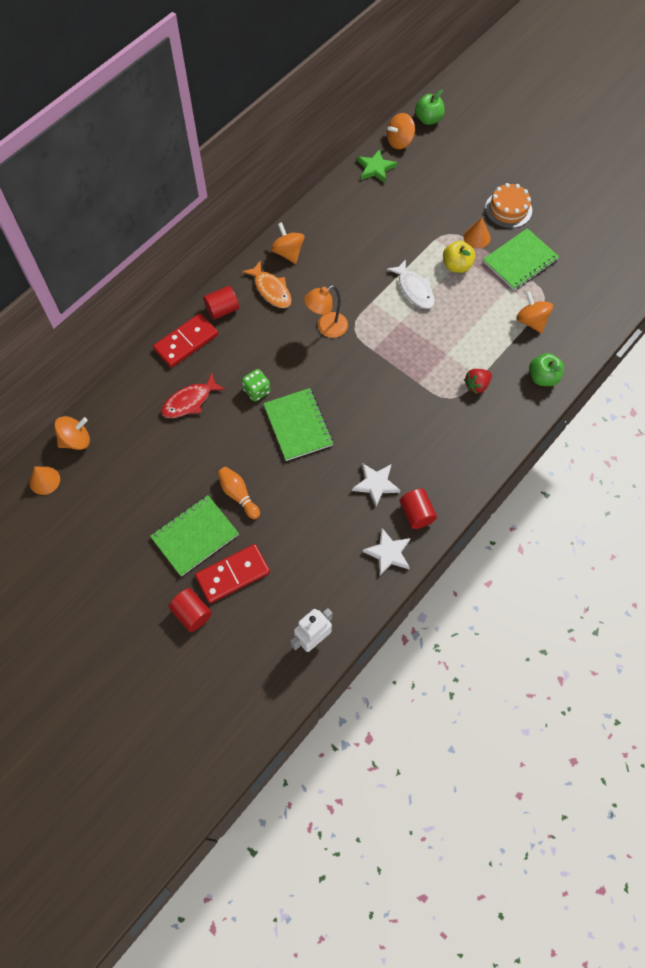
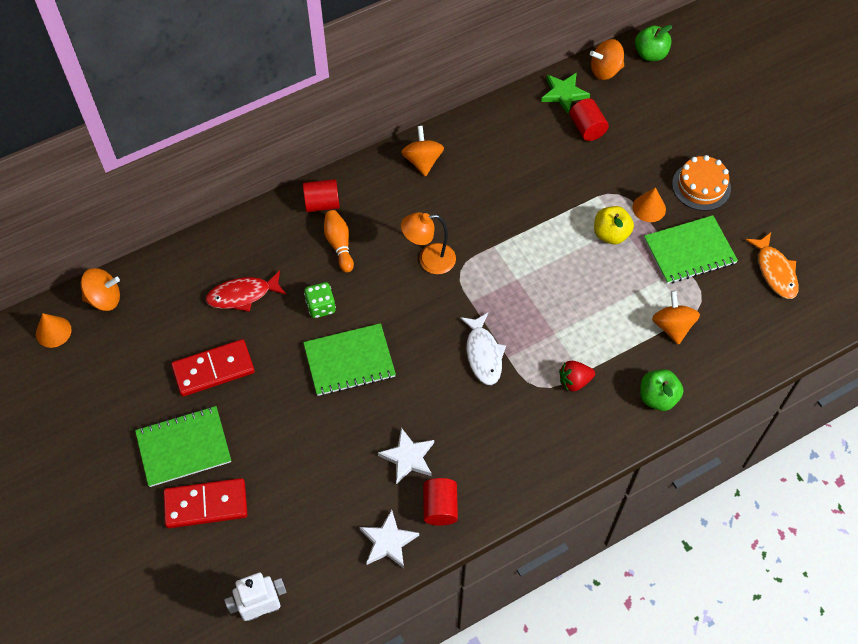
camera: 20 degrees right, 5 degrees down
(186, 342) = (267, 228): red domino -> red domino (213, 370)
(192, 613) = (143, 532): red cylinder -> red cylinder (587, 128)
(238, 495) = (250, 417): orange bowling pin -> orange bowling pin (339, 245)
(271, 290) = (385, 197): orange fish -> orange fish (775, 271)
(298, 425) = (349, 361): green notebook -> green notebook turned 75 degrees clockwise
(414, 289) = (549, 247): white fish -> white fish (483, 354)

